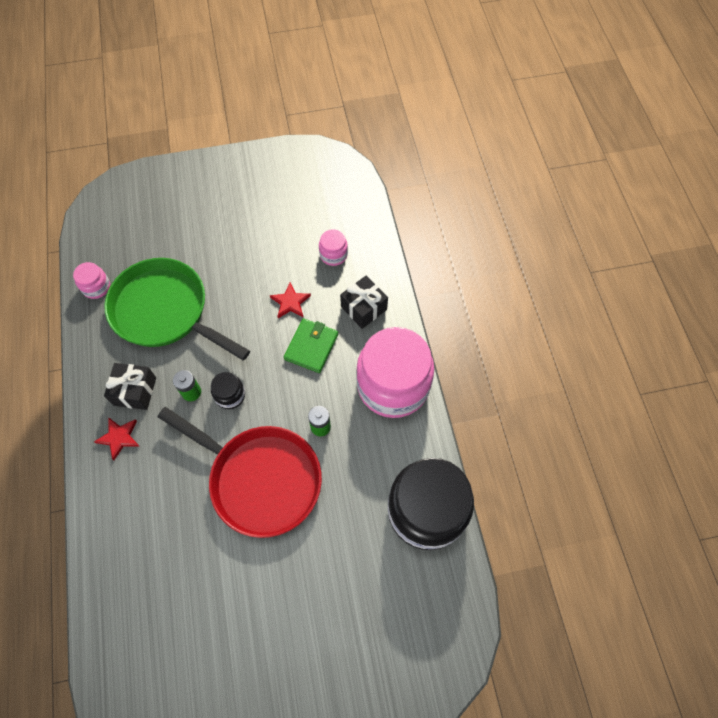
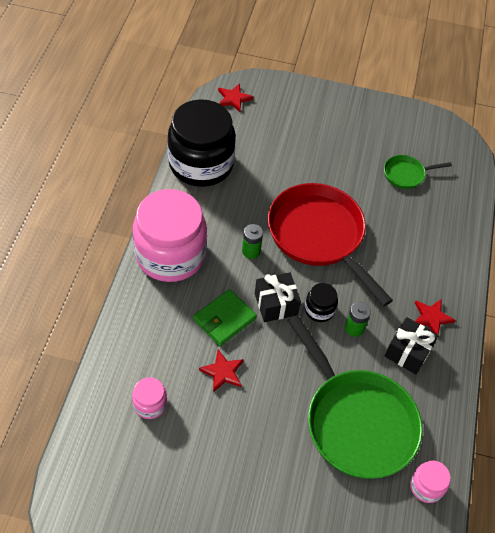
camera: 160 degrees left, 10 degrees down
(187, 623) = (406, 174): none -> green pan
(364, 308) = (153, 333): black gift -> black gift (276, 304)
(446, 639) = (233, 99): none -> red star

